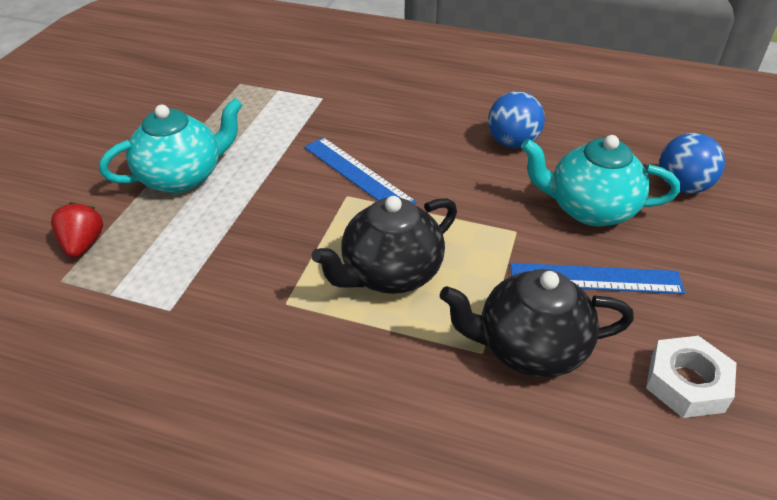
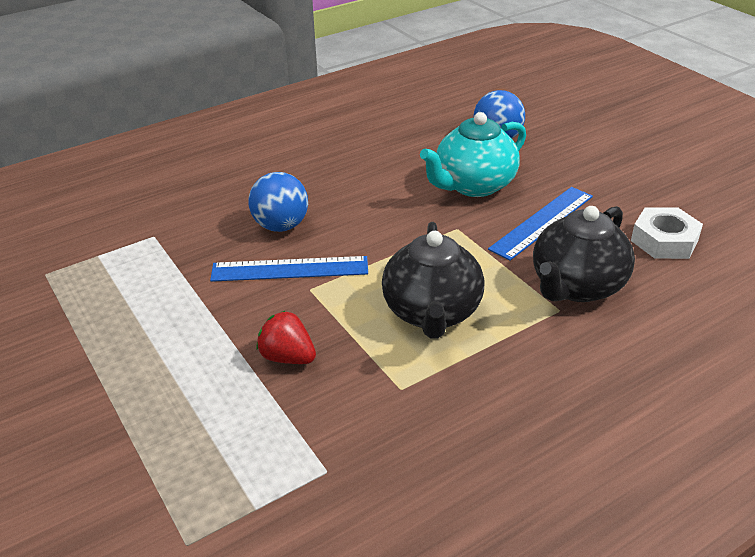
camera: 50 degrees left, 5 degrees down
(83, 244) = (149, 502): red strawberry -> red strawberry (288, 357)
(182, 177) = (140, 380): turquoise teapot -> none
(512, 142) = (359, 176): blue ball -> blue ball (281, 226)

